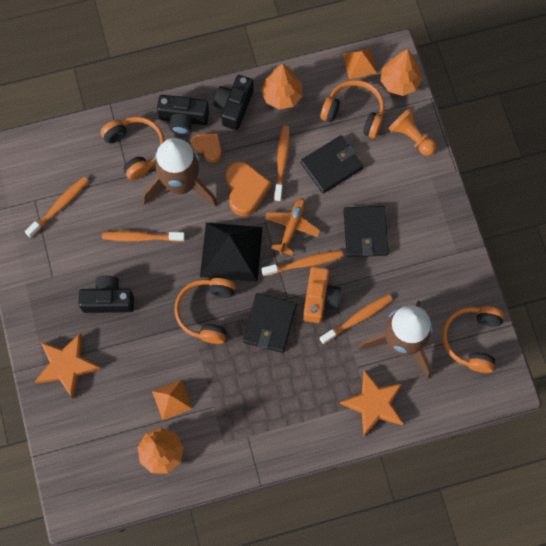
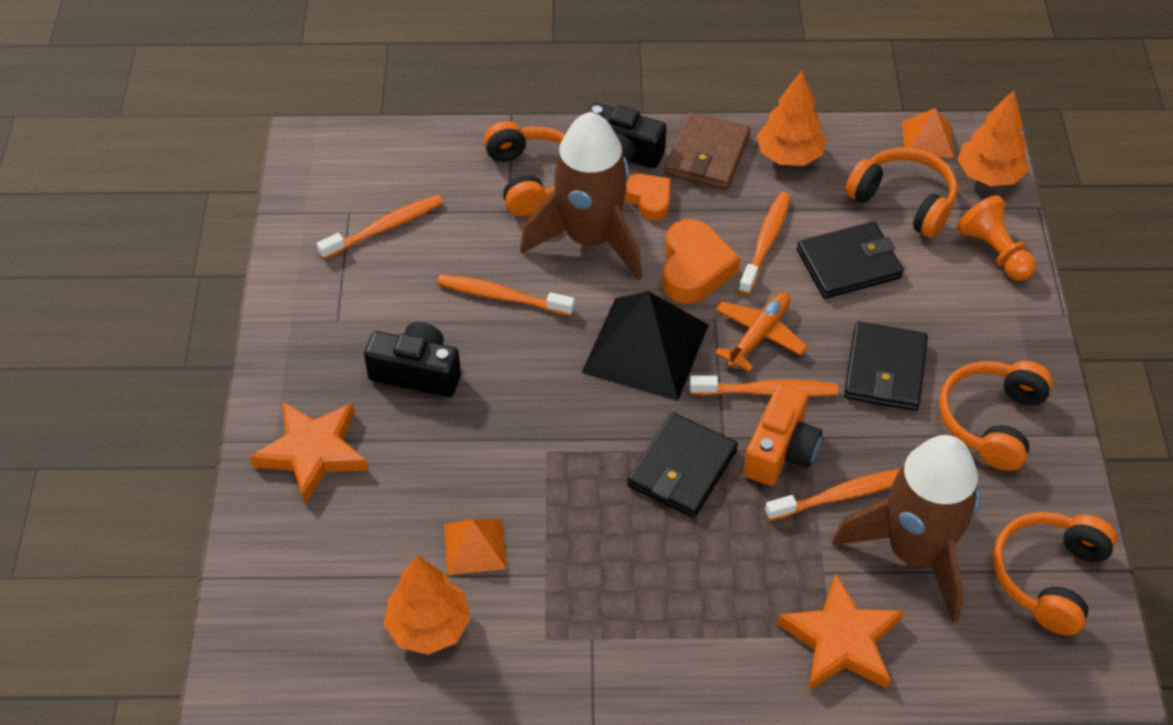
camera: 15 degrees right, 20 degrees down
(207, 312) = (577, 426): orange headphones -> orange headphones (991, 421)
(234, 106) = (707, 155): black camera -> brown wallet

